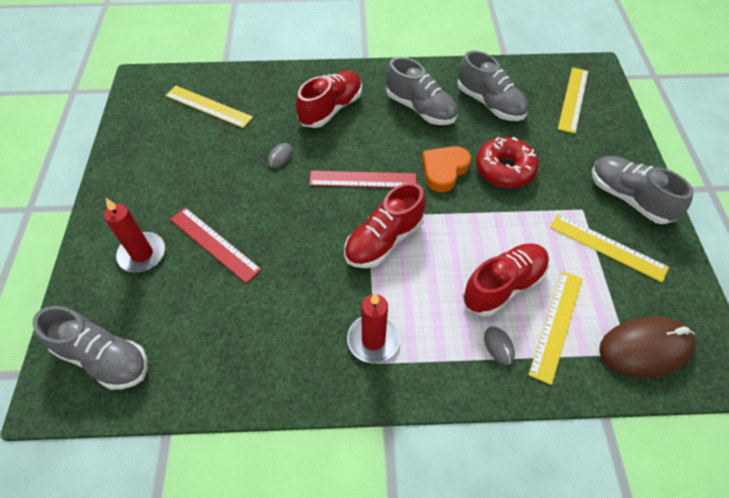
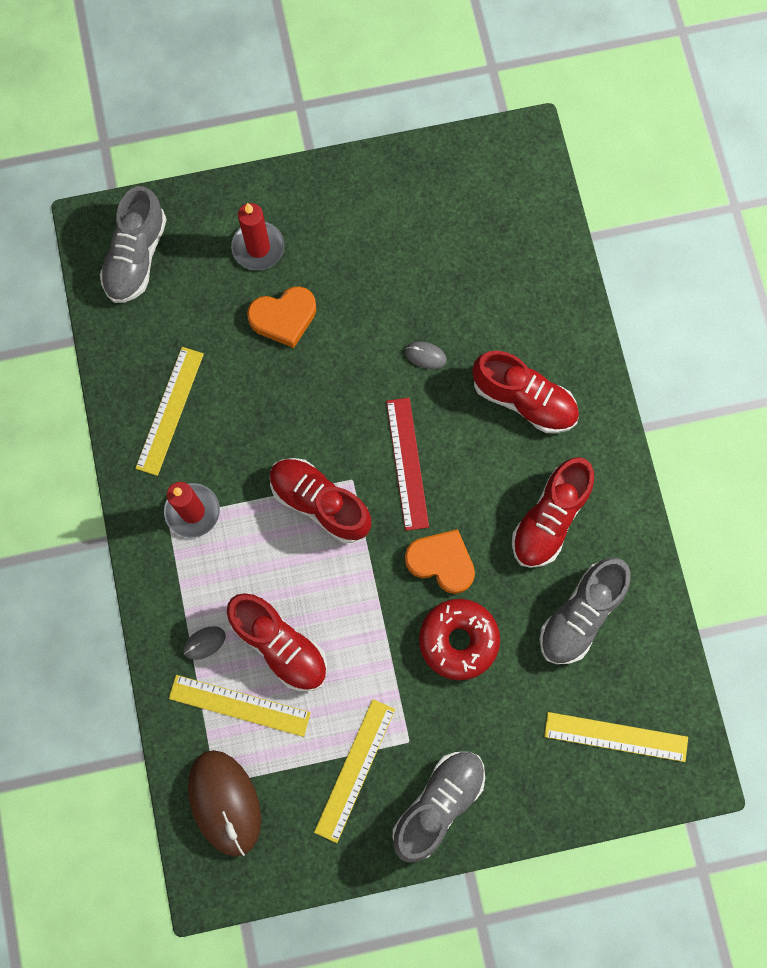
camera: 80 degrees right, 20 degrees up
(208, 106) = (496, 243): yellow ruler -> yellow ruler (170, 410)
(214, 244) = (284, 318): red ruler -> orange heart
(420, 108) = (549, 518): grey shoe -> red shoe

